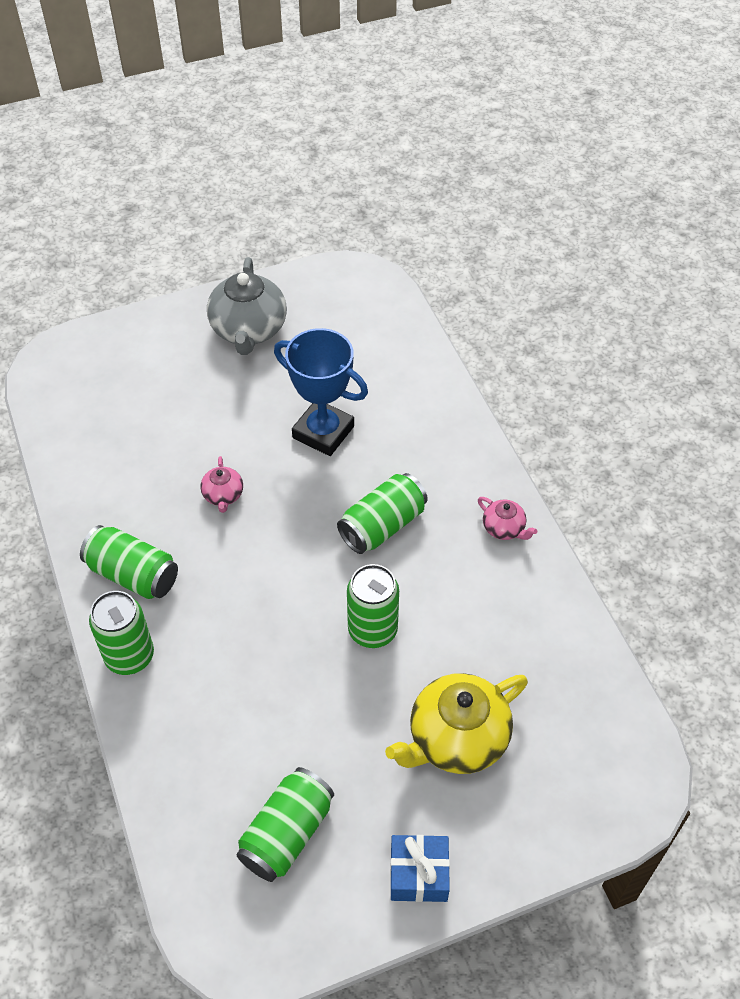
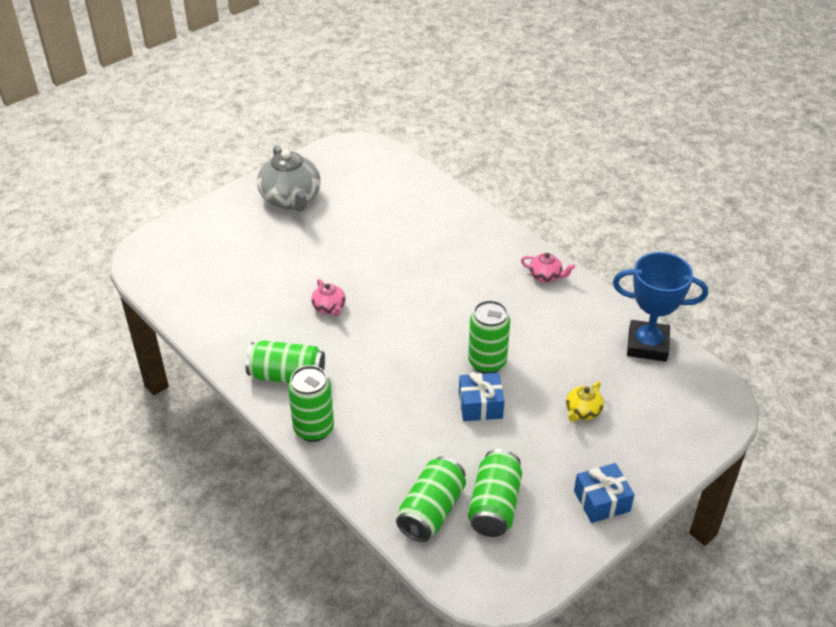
camera: 20 degrees left, 10 degrees down
(323, 432) = (383, 250): blue trophy -> blue trophy (647, 345)
(336, 688) = (480, 405): none -> blue gift
(382, 525) = (458, 296): green can -> green can (431, 510)
(456, 739) = (582, 411): yellow teapot -> yellow teapot, size x0.48

